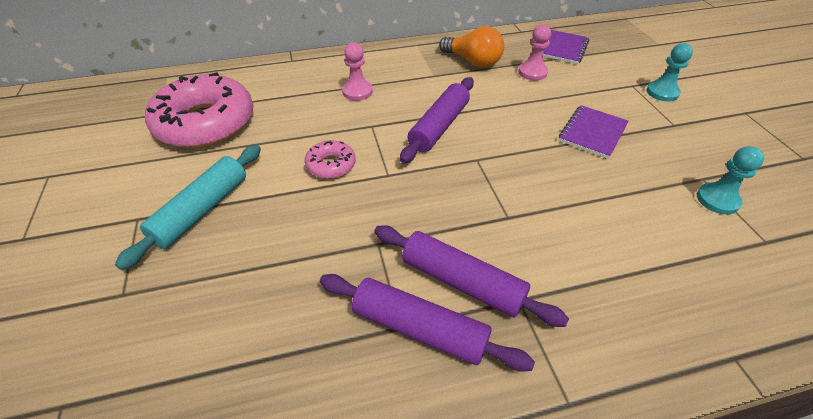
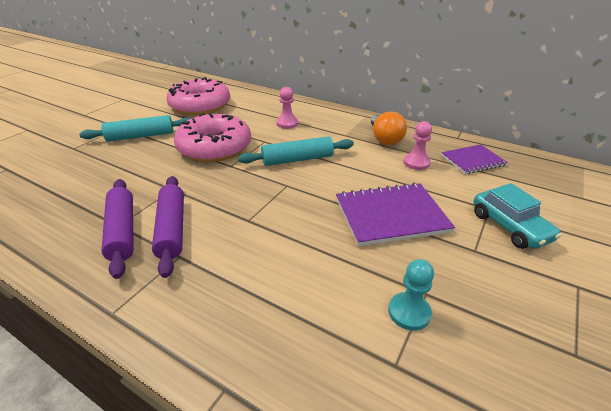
camera: 45 degrees right, 10 degrees down
(331, 165) = (215, 147): pink donut -> pink donut, size x2.19
(439, 126) = (297, 159): purple rolling pin -> turquoise rolling pin
(592, 133) = (391, 215): purple notebook -> purple notebook, size x1.58
(662, 92) = (509, 227): turquoise pawn -> turquoise car

